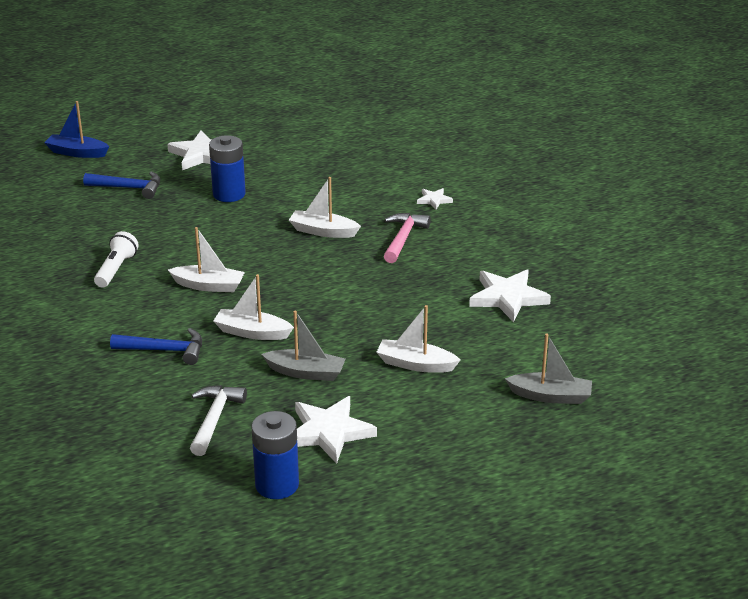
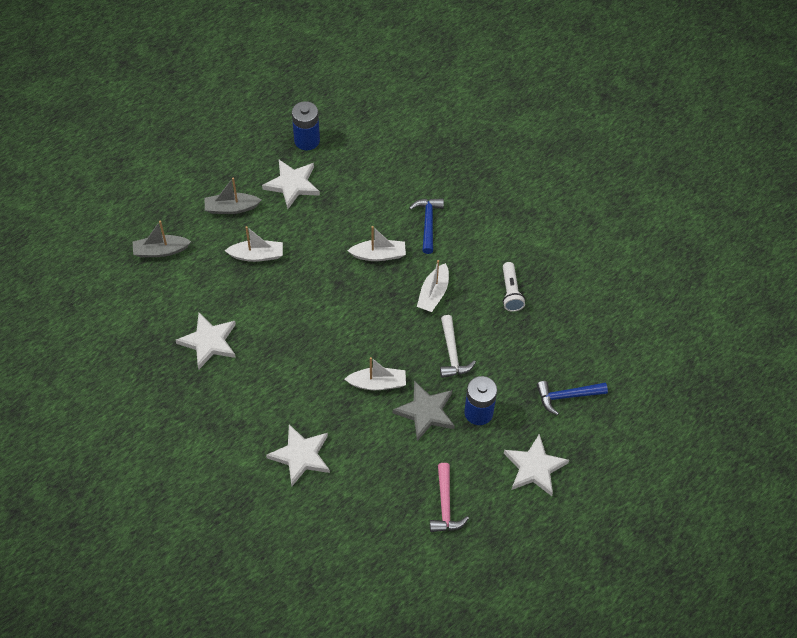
camera: 160 degrees right, 25 degrees up
(77, 153) = (646, 436): blue boat -> none
(165, 350) = (428, 223): blue hammer -> blue hammer turned 105 degrees clockwise
(208, 286) = (433, 293): white boat -> white boat turned 60 degrees counterclockwise
(214, 419) = (366, 176): white hammer -> white hammer (452, 353)
(284, 204) = (425, 412): none -> grey star
(306, 372) = (326, 228): grey boat -> grey boat (231, 208)
(403, 238) = (310, 393): pink hammer -> pink hammer (445, 505)
(434, 200) = (301, 456): white star -> white star, size x2.01

